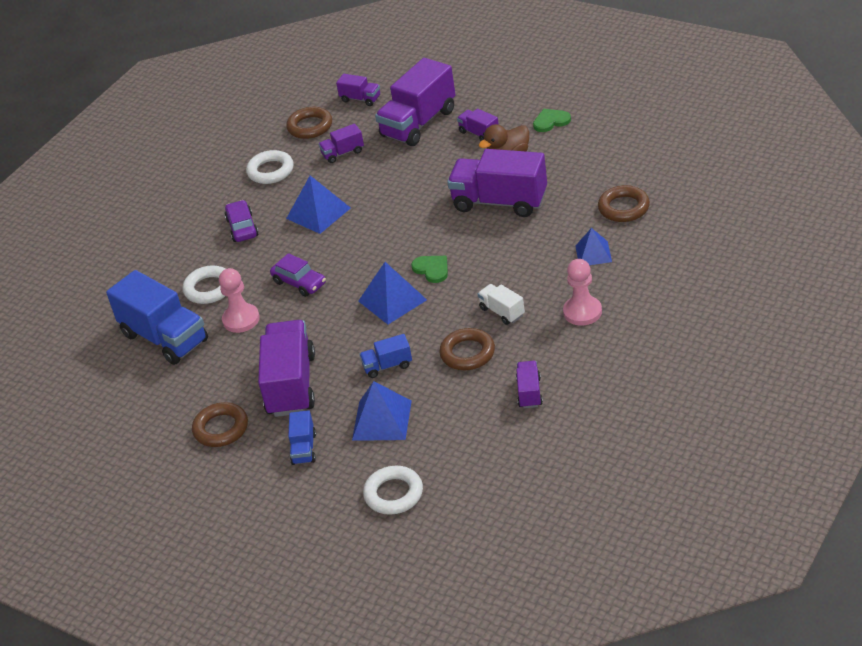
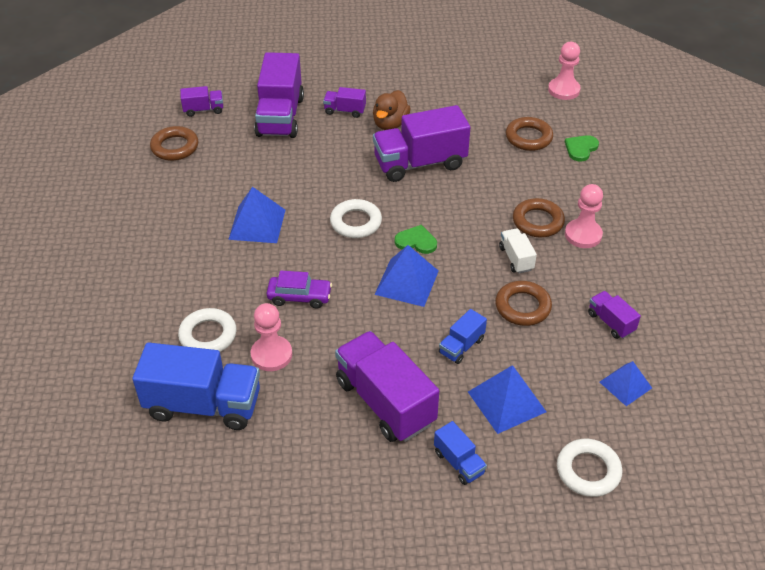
camera: 40 degrees left, 5 degrees up
(221, 428) = (353, 478): brown ring -> brown ring (538, 221)
(242, 227) = (189, 262): purple car -> none
(270, 171) = (171, 199): white ring -> white ring (356, 222)
(343, 153) = (231, 162): purple truck -> none
(502, 312) = (516, 258): white truck -> white truck turned 60 degrees clockwise
(551, 121) = (398, 84): green heart -> green heart (581, 148)
(593, 253) = (542, 182): blue pyramid -> blue pyramid (625, 385)
(707, 171) = (563, 90): none -> pink pawn

